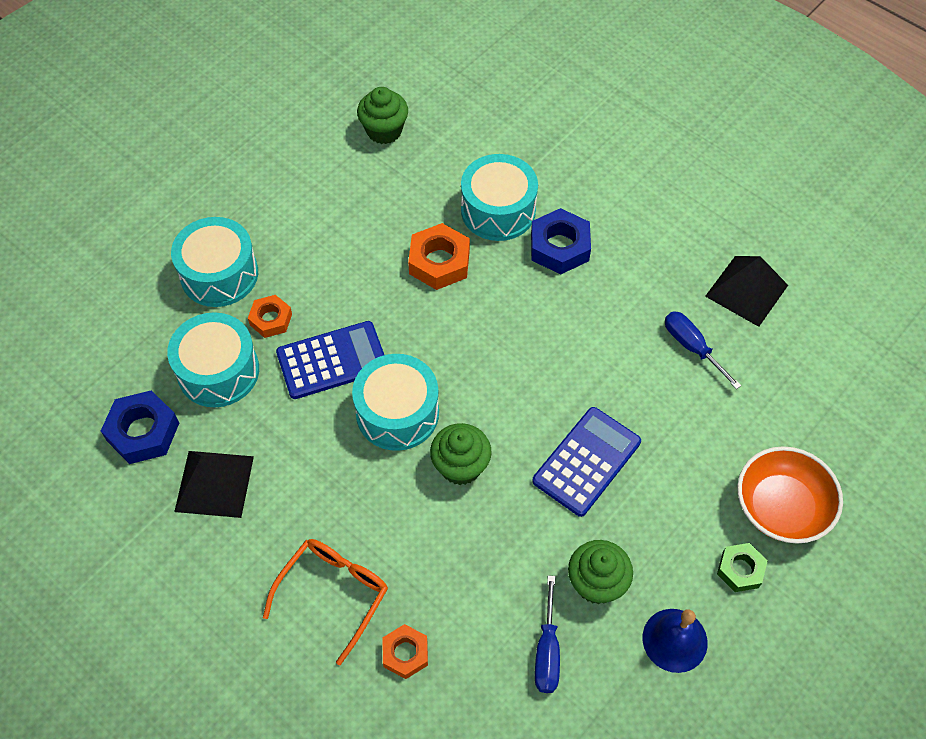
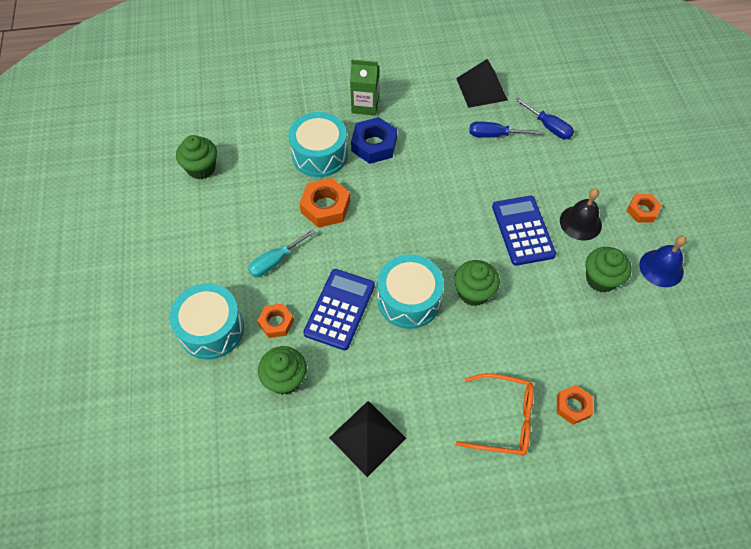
camera: 50 degrees left, 0 degrees up
(143, 432) = (288, 457): blue nut -> none
(218, 371) = (285, 379): turquoise drum -> green cupcake
(333, 594) = (503, 419): orange glasses -> orange glasses turned 120 degrees clockwise
(337, 268) = (275, 261): none -> turquoise screwdriver
(547, 651) = (624, 332): blue screwdriver -> blue screwdriver (548, 127)
(604, 202) = (365, 105): none -> green carton
(656, 513) = (580, 222): none -> black bell
(740, 570) = (642, 211): green nut -> orange nut
(781, 507) = (620, 168): orange bowl -> none

